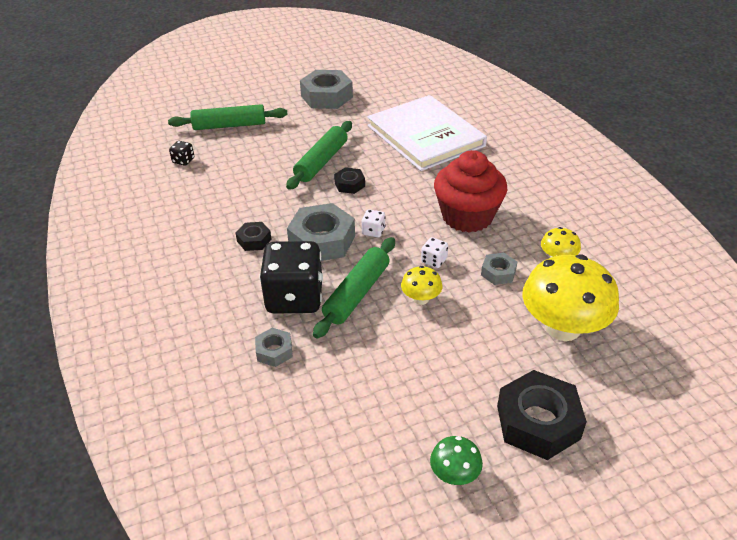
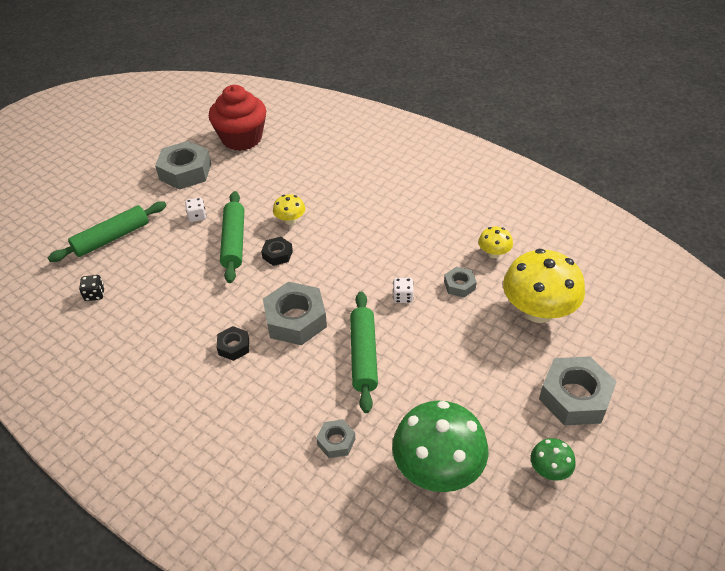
camera: 30 degrees left, 5 degrees up
(294, 297) = (314, 384): black dice -> none
(345, 418) = (437, 469): none -> green mushroom
(373, 231) = (333, 291): white dice -> white dice (197, 216)
(421, 299) = (418, 336): yellow mushroom -> yellow mushroom (290, 220)
(425, 136) = (307, 180): white book -> none
(467, 216) = (399, 244): red cupcake -> red cupcake (242, 138)
(538, 422) = (574, 397): black nut -> grey nut

